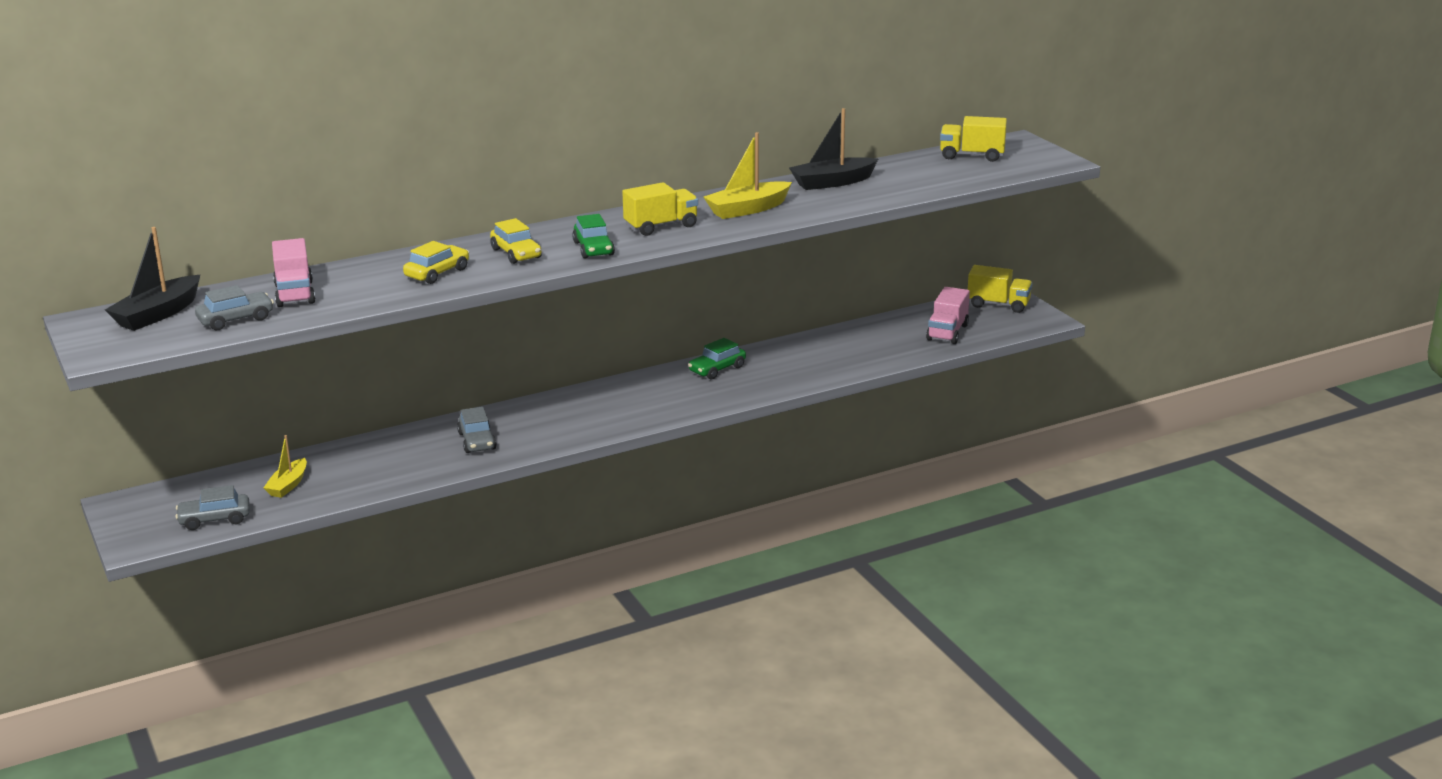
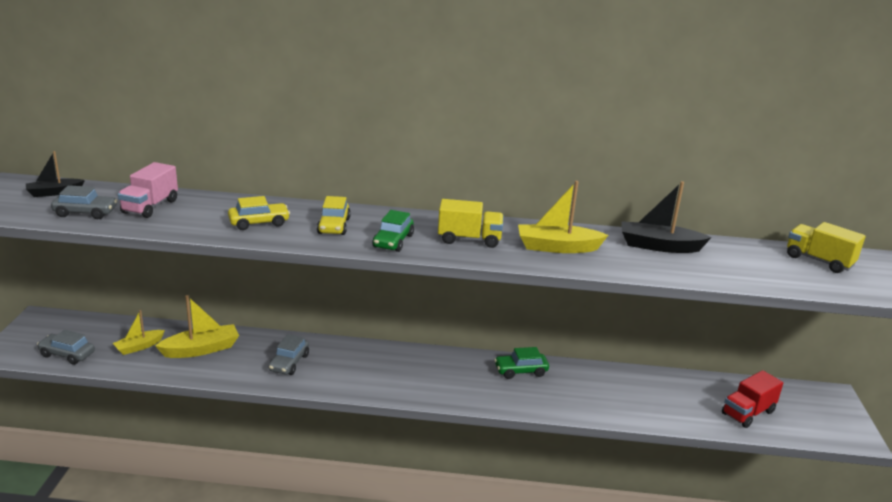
camera: 30 degrees right, 0 degrees up
(158, 314) = (54, 193): black boat -> black boat, size x0.64
(363, 463) = (201, 349): none -> yellow boat
(947, 332) = (748, 413): pink truck -> red truck
(998, 304) = (819, 402): yellow truck -> none

